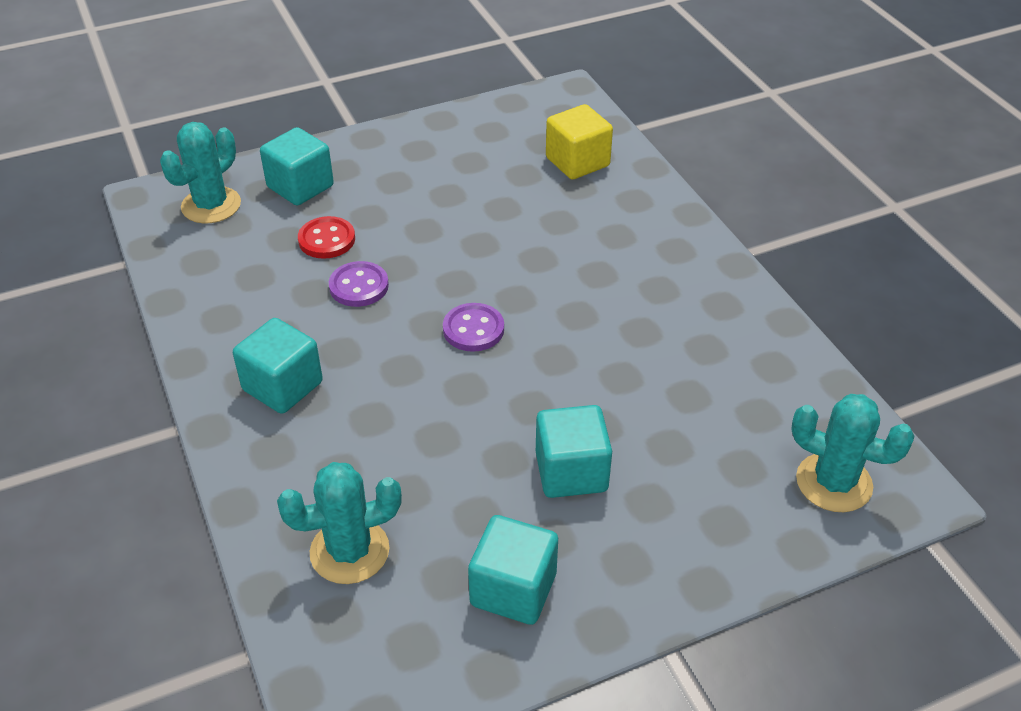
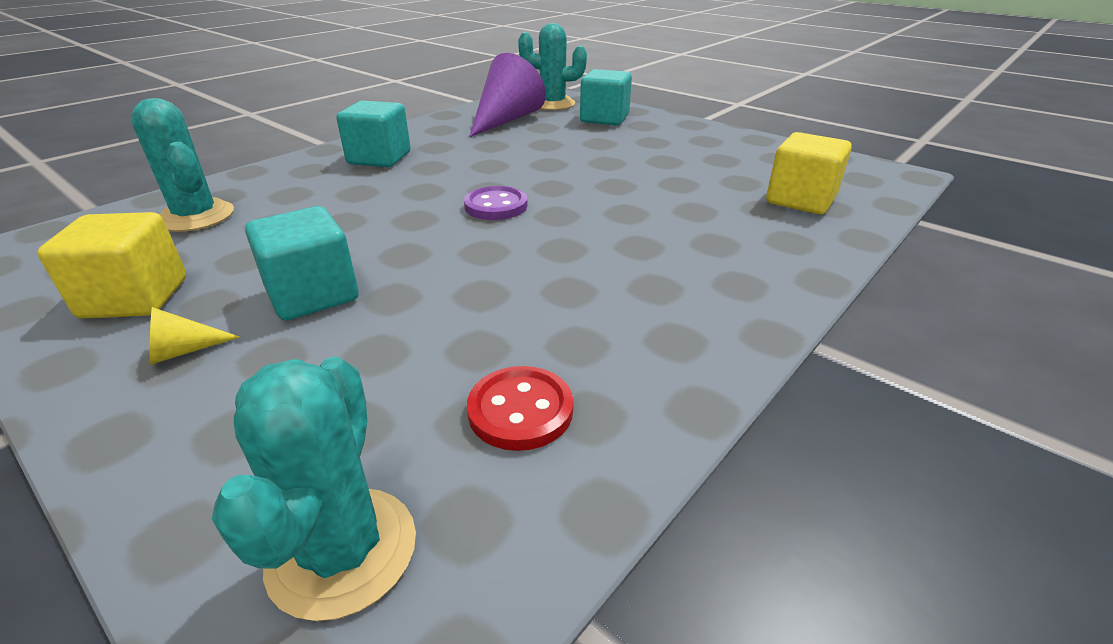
camera: 65 degrees right, 10 degrees down
(236, 258) = (506, 120): none -> purple cone
(327, 240) = (555, 137): red button -> red button (520, 410)
(359, 286) = (512, 156): purple button -> none
(513, 589) = (135, 298): turquoise cube -> yellow cube
(617, 552) = (183, 351): none -> yellow cone

